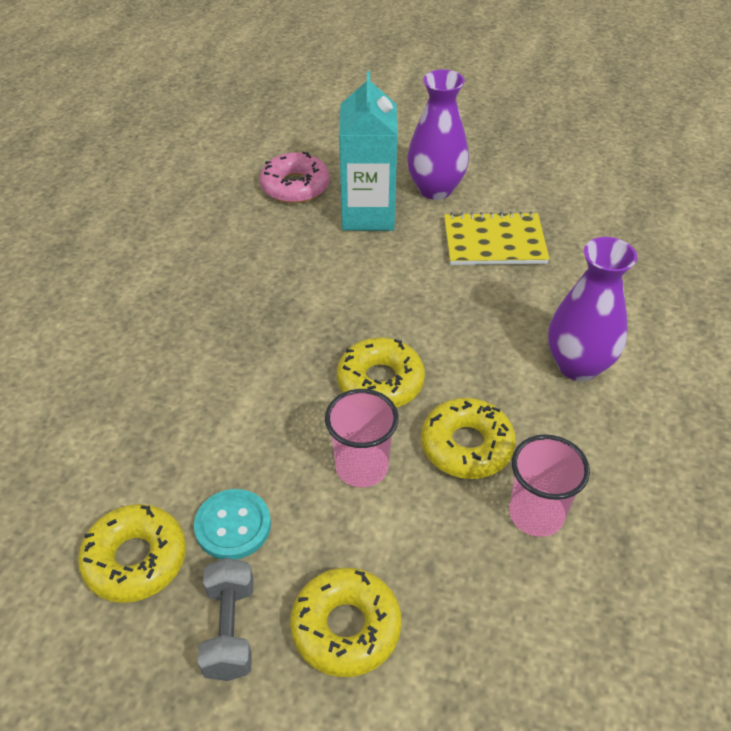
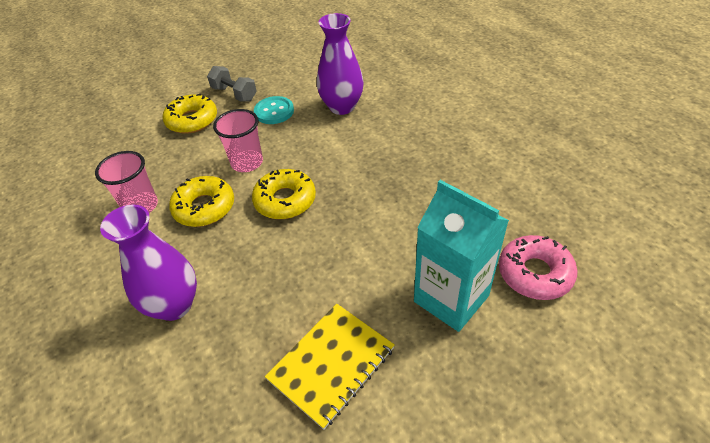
camera: 135 degrees right, 0 degrees up
(135, 559) = (294, 83): yellow donut -> none
(435, 189) = (445, 379): purple vase -> purple vase (342, 107)

